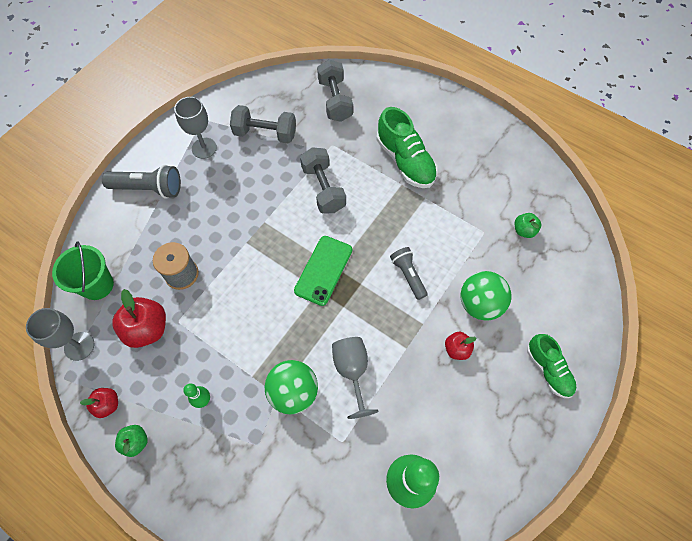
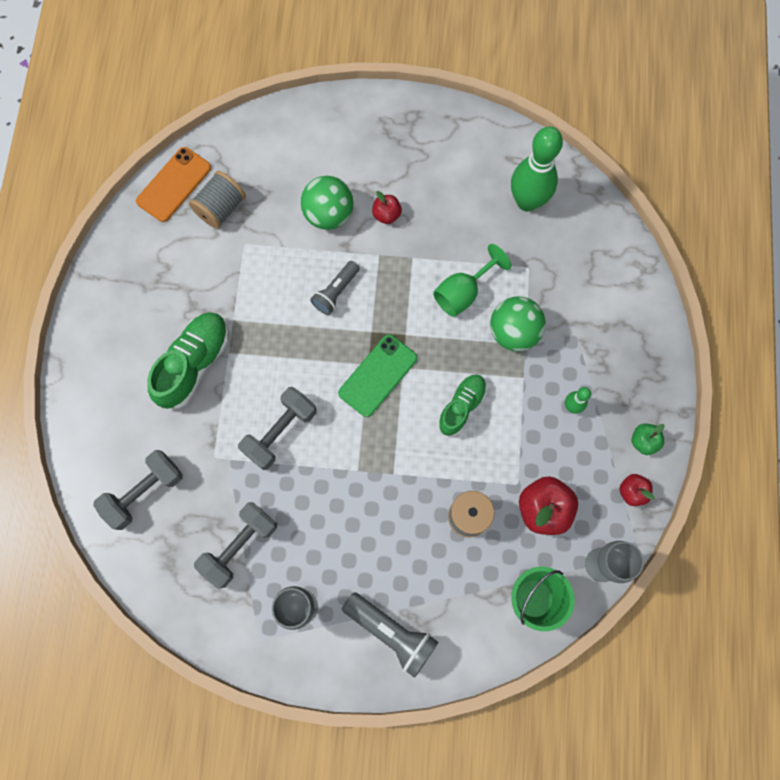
camera: 120 degrees left, 10 degrees up
(148, 189) = (391, 633): grey flashlight -> grey flashlight turned 150 degrees clockwise
(265, 134) = (240, 546): grey dumbbell -> grey dumbbell turned 60 degrees clockwise
(323, 270) = (378, 375): green phone -> green phone turned 45 degrees counterclockwise
(352, 371) = (463, 292): grey goblet -> green goblet
(524, 230) = (221, 208): green apple -> grey spool
(548, 369) = (360, 134): green shoe -> green shoe (461, 406)
(560, 208) = (174, 184): none -> orange phone

